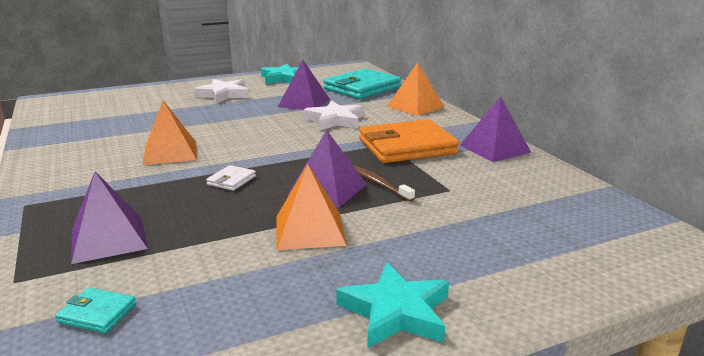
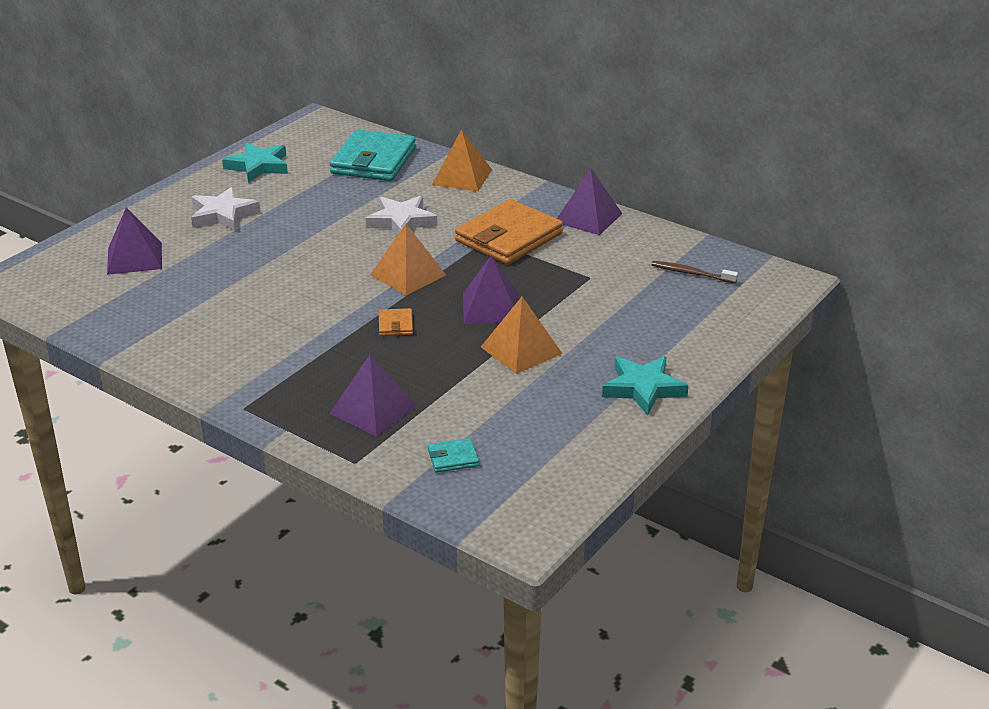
camera: 30 degrees left, 10 degrees up
(170, 153) = (289, 312): orange pyramid -> orange pyramid (408, 275)
(231, 180) = (395, 325): white wallet -> orange wallet
(304, 103) = (336, 203): purple pyramid -> purple pyramid (134, 258)
(379, 184) = (528, 289): brown toothbrush -> brown toothbrush (691, 273)

